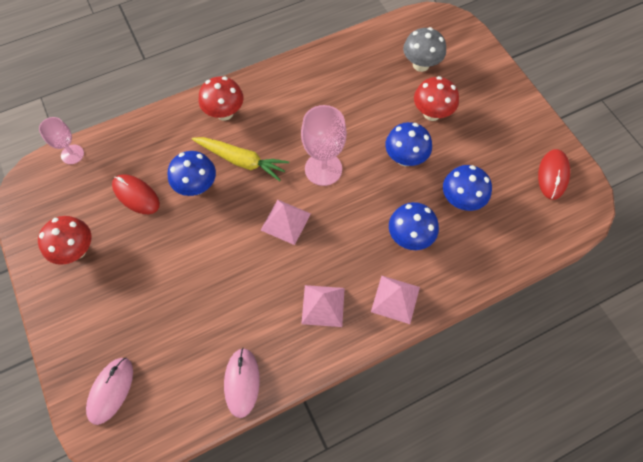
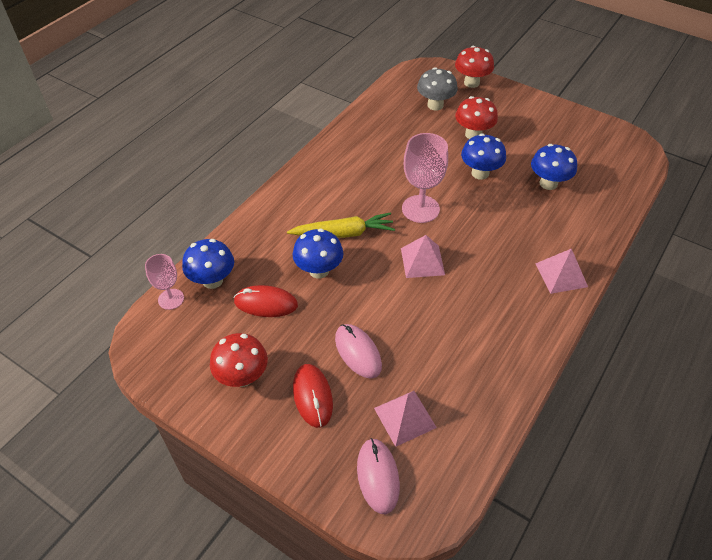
camera: 30 degrees left, 15 degrees down
(224, 113) = (296, 204): red mushroom -> red mushroom (471, 83)
(242, 382) = (492, 402): pink mouse -> pink mouse (358, 352)
(323, 305) = (508, 308): pink pyramid -> pink pyramid (405, 417)
(409, 237) = (533, 226): blue mushroom -> blue mushroom (212, 280)
(552, 175) = (598, 138): red mouse -> red mouse (312, 396)

